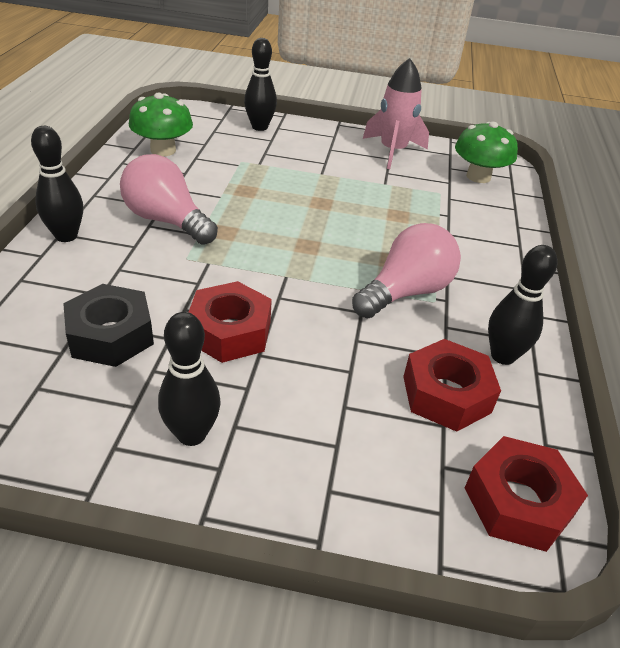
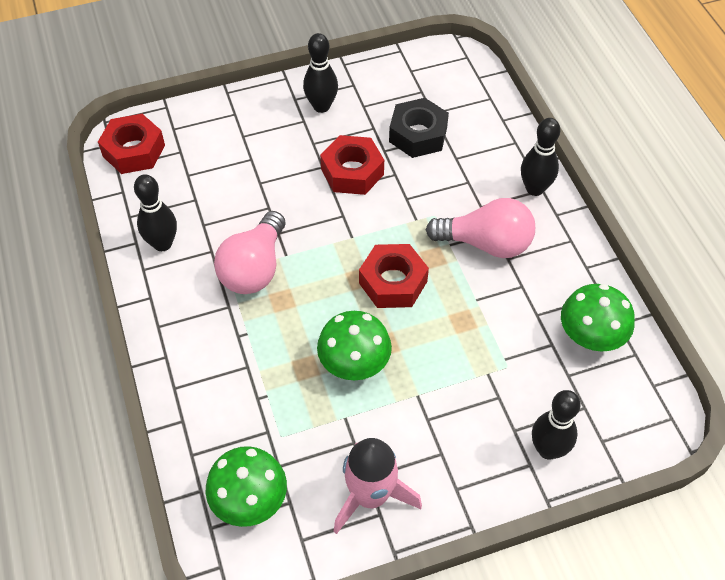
camera: 155 degrees right, 15 degrees up
(356, 202) = (354, 363): none -> green mushroom
(446, 394) = (192, 195): red nut -> red nut (393, 282)

